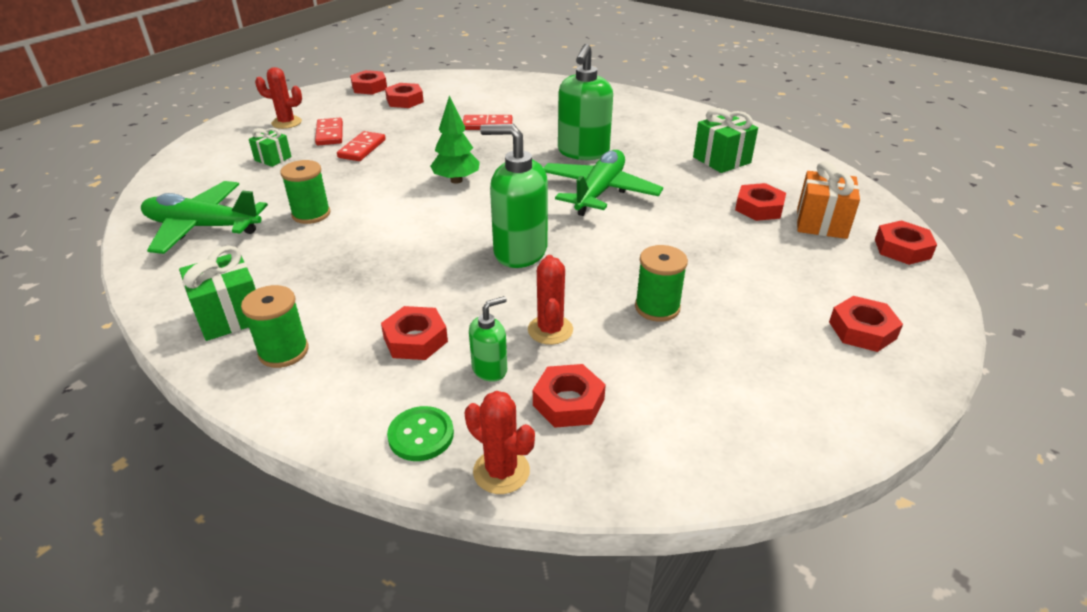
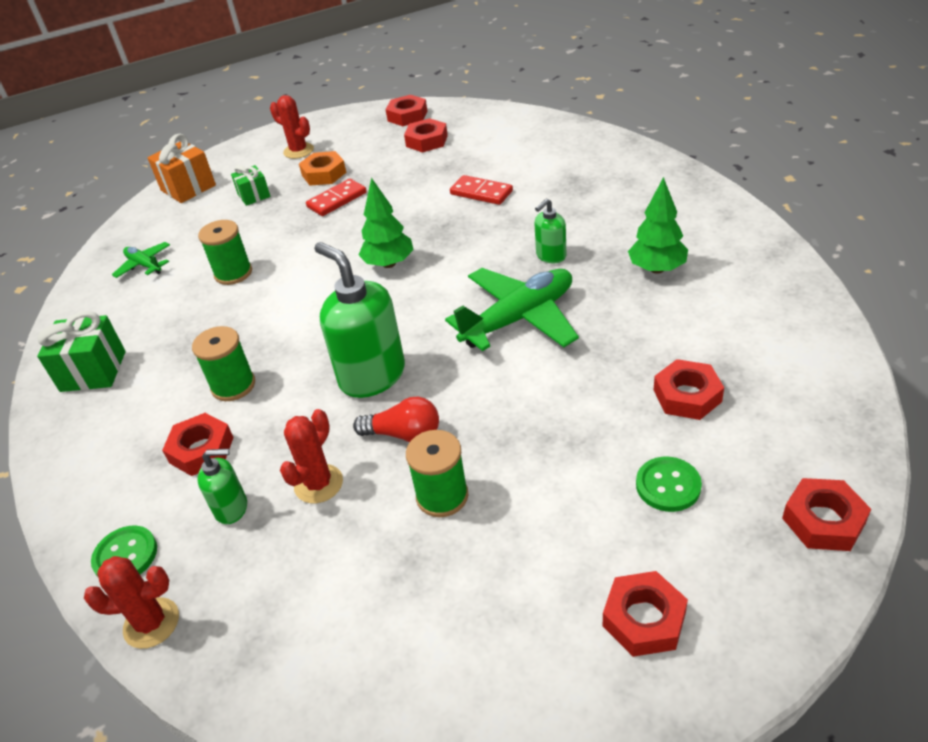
camera: 35 degrees right, 5 degrees up
(203, 227) = (144, 265): green plane -> green plane, size x0.50
(283, 351) = (100, 424): green spool -> green spool (233, 386)
(330, 134) = (324, 174): red domino -> orange nut
(501, 471) = (151, 623): red cactus -> red cactus turned 75 degrees counterclockwise
(568, 402) = (263, 575): red nut -> none
(583, 152) = (551, 256): green soap dispenser -> green soap dispenser, size x0.51
(586, 280) = (404, 434): none -> red light bulb
(665, 146) = (657, 269): none -> green tree
(721, 160) = (708, 308): green gift -> none
(799, 257) = (668, 485): none -> green button
(821, 223) = (748, 444): orange gift -> orange gift (188, 188)

